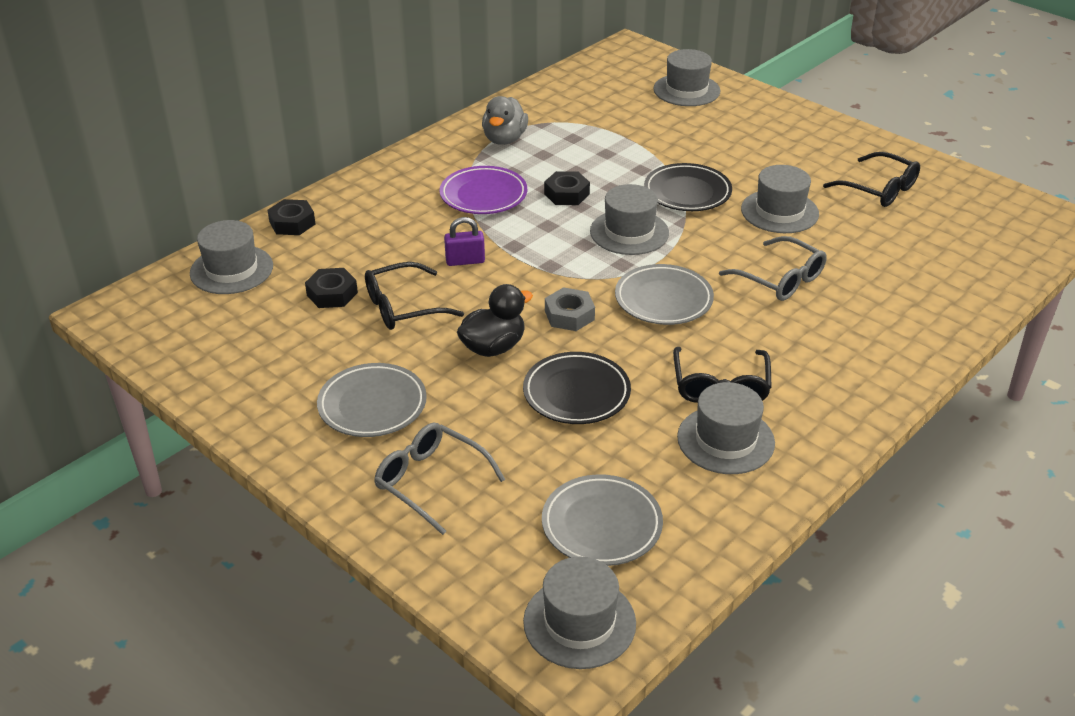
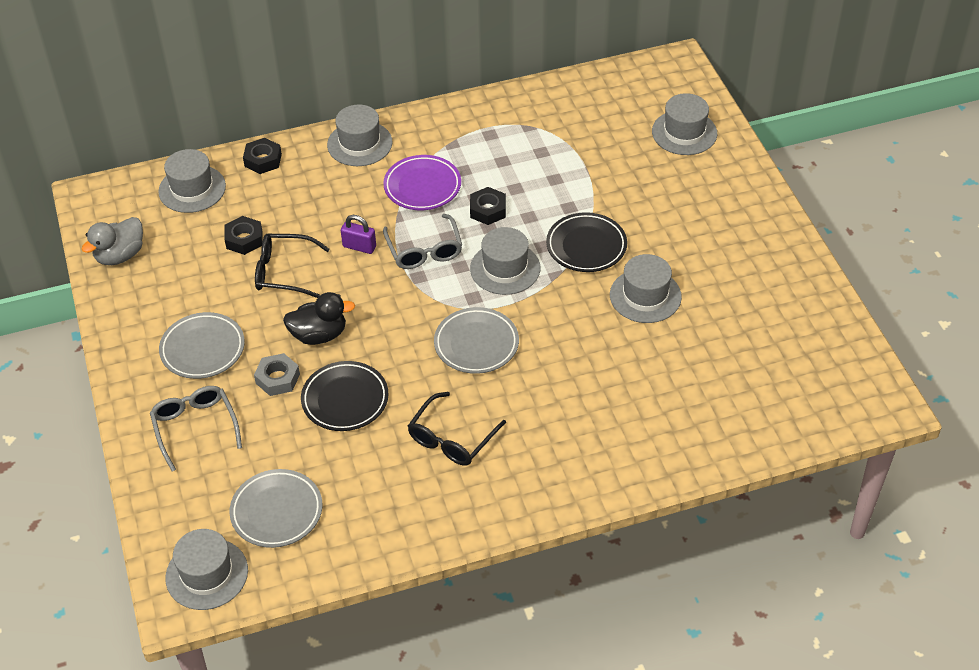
camera: 30 degrees right, 10 degrees up
(504, 139) = (484, 133): grey duck -> grey duck (120, 255)
(569, 315) = (395, 329): grey nut -> grey nut (277, 378)
(725, 440) = (415, 485): grey hat -> grey hat (359, 144)
(780, 279) = (584, 363): grey glasses -> grey glasses (424, 250)
(879, 189) = (753, 306): black glasses -> none

